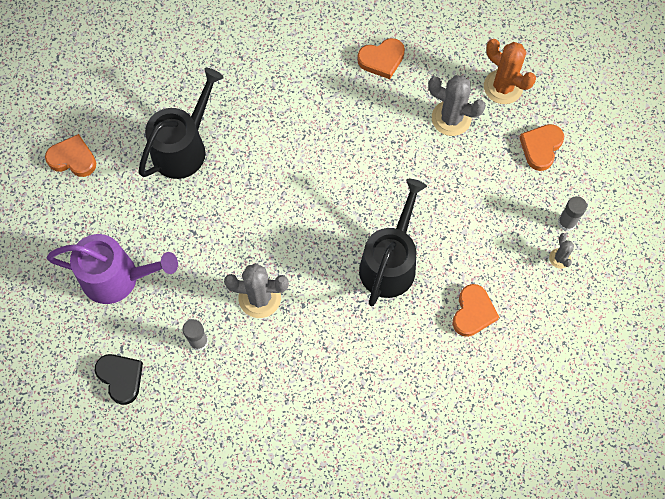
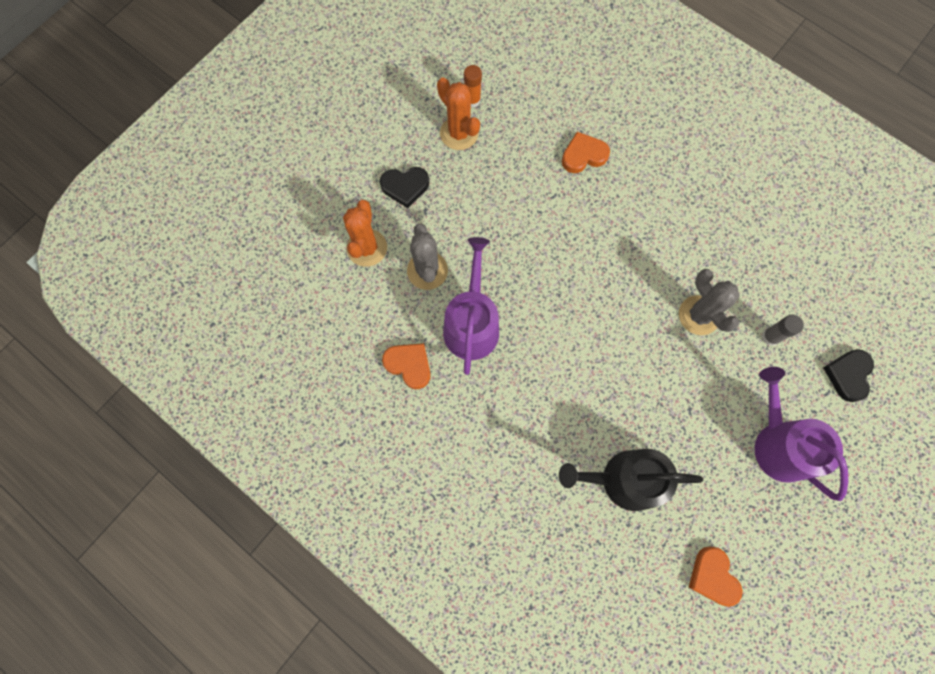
camera: 125 degrees left, 5 degrees up
(382, 122) = (472, 324): none -> purple watering can
(390, 263) = (591, 237): black watering can -> none
(541, 147) = (405, 187): orange heart -> black heart
(559, 258) = (493, 122): grey cactus -> none
(566, 222) = (459, 133): grey glue stick -> orange cactus
(595, 256) = (472, 100): none -> orange glue stick

